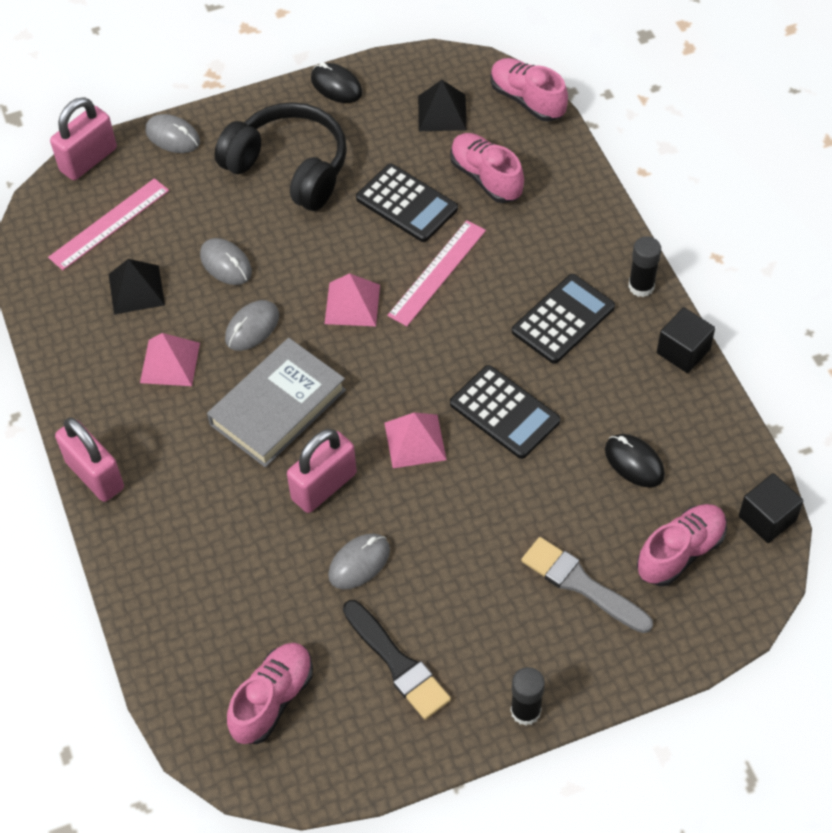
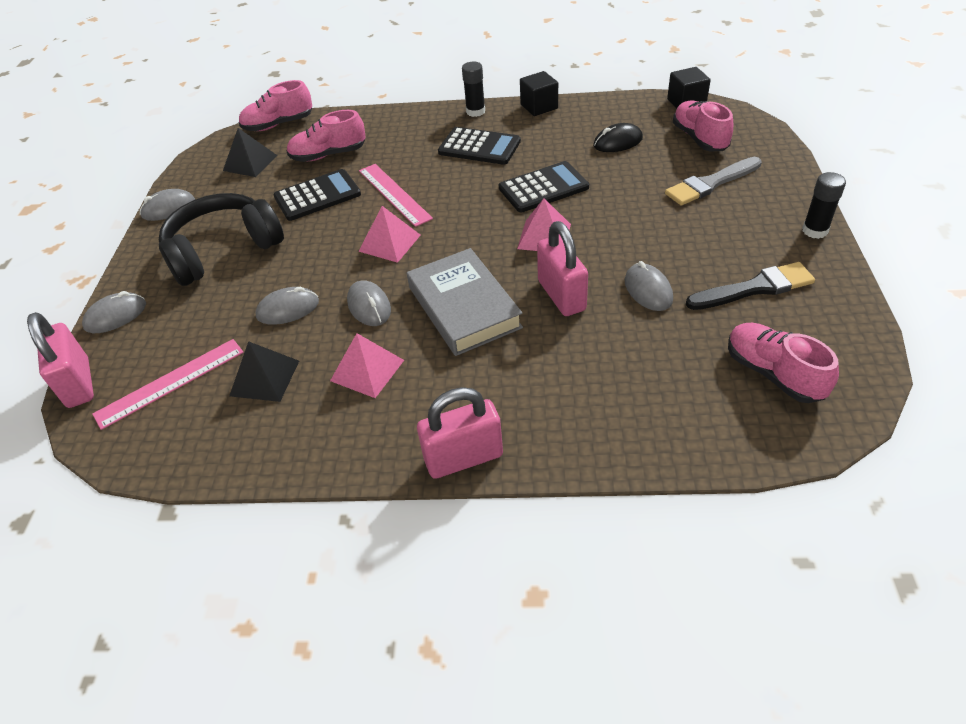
camera: 65 degrees left, 10 degrees down
(109, 224) = (170, 383): pink ruler -> pink ruler turned 75 degrees clockwise
(336, 86) = (168, 208): black mouse -> grey mouse
(563, 319) = (479, 147): black calculator -> black calculator turned 135 degrees clockwise

